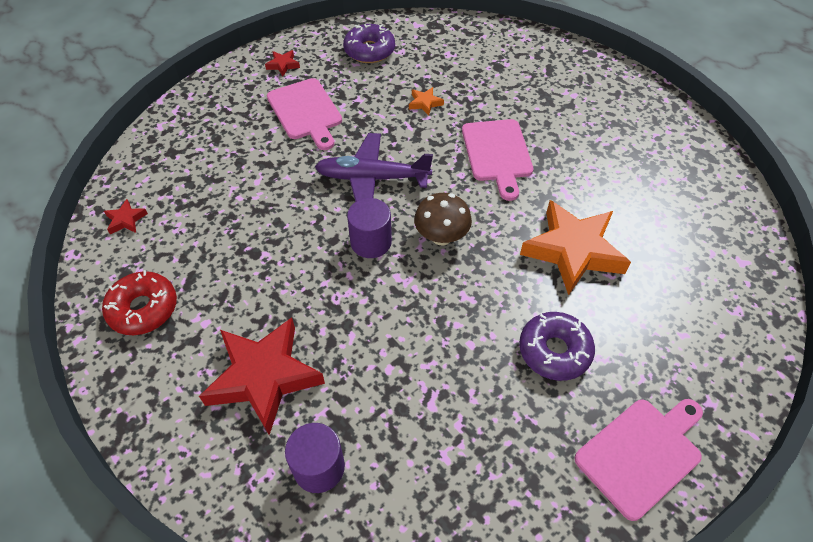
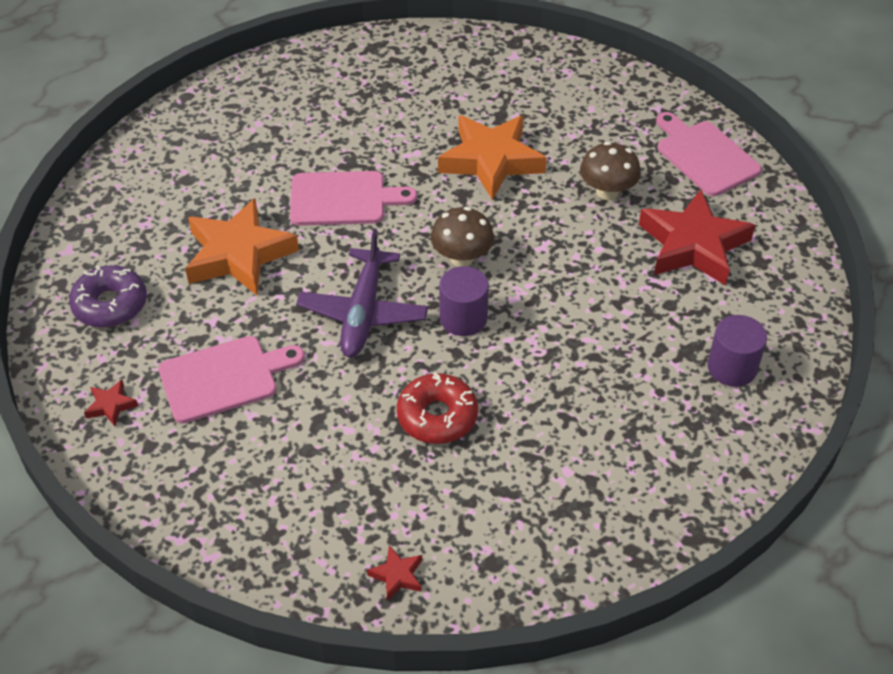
camera: 85 degrees left, 5 degrees down
(143, 309) = (545, 536): red donut -> red donut (437, 416)
(264, 377) = (637, 413): red star -> red star (693, 245)
(425, 103) = (239, 254): orange star -> orange star, size x2.44
(554, 351) = (607, 192): purple donut -> brown mushroom

